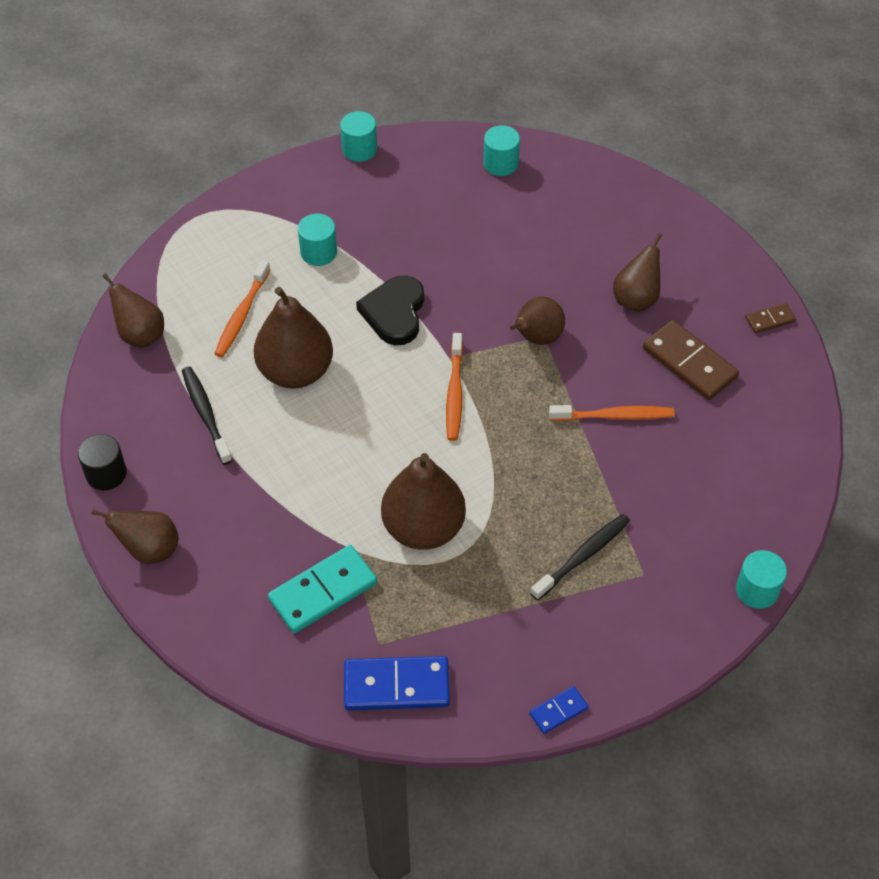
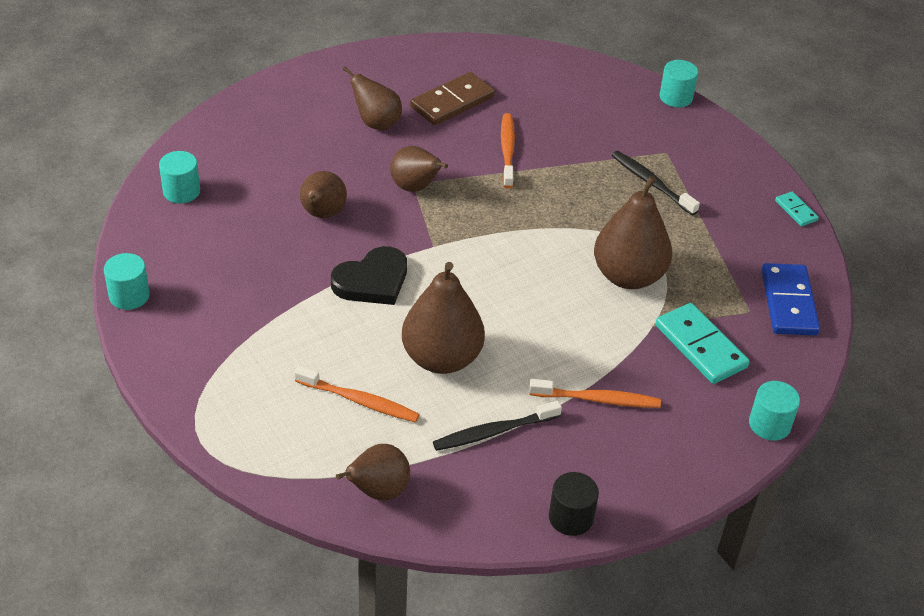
camera: 90 degrees left, 10 degrees down
(149, 549) = (664, 477): brown pear -> brown pear (322, 214)
(318, 252) = (278, 335): turquoise cylinder -> turquoise cylinder (769, 424)
(394, 313) = (372, 281): black heart -> black heart turned 45 degrees counterclockwise
(454, 393) = (476, 245): orange toothbrush -> orange toothbrush (597, 399)
(558, 711) = (796, 210): blue domino -> turquoise domino
(770, 320) = (410, 54): brown domino -> none

